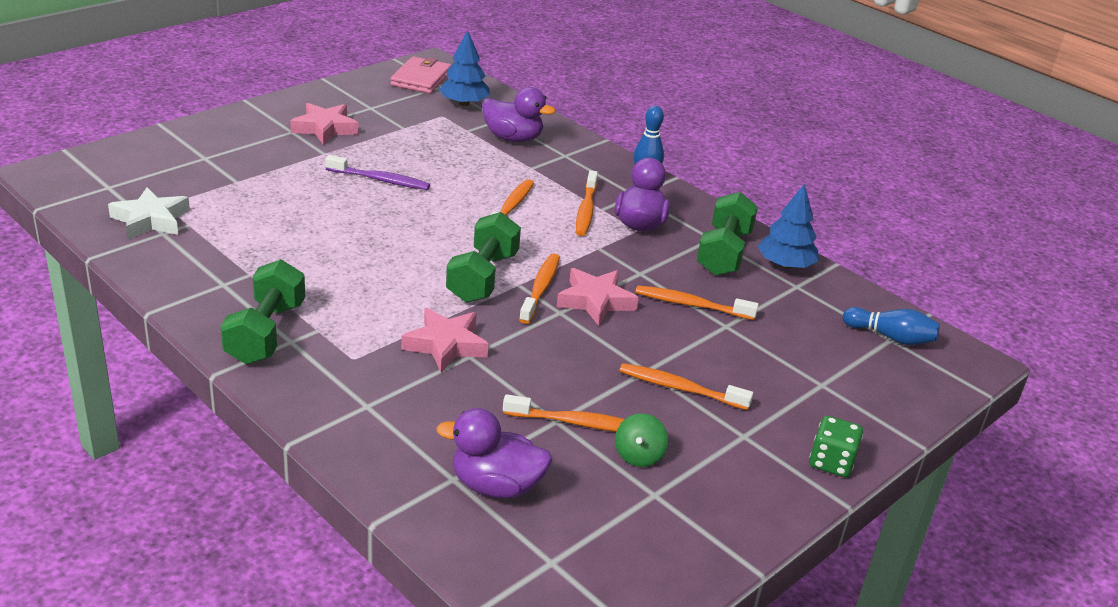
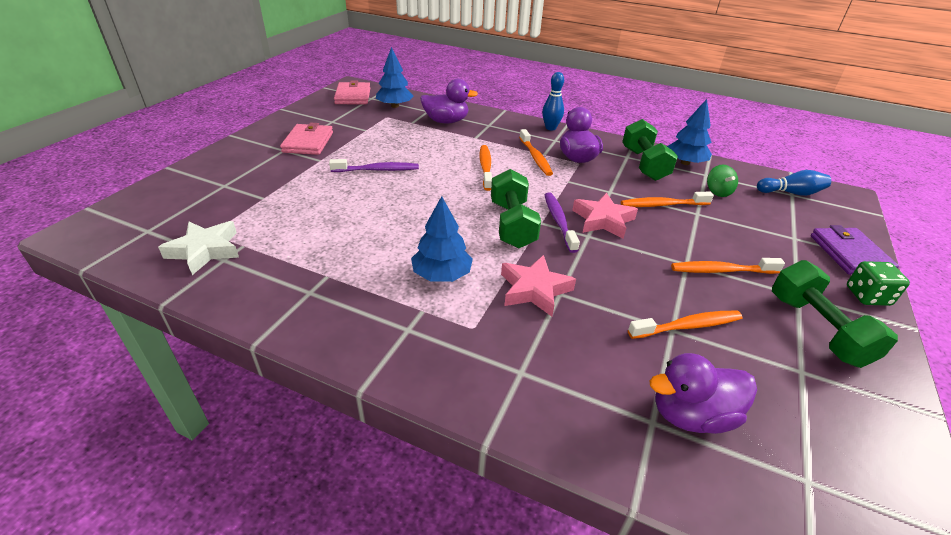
camera: 20 degrees left, 5 degrees up
(266, 333) = (380, 328): green dumbbell -> green dumbbell (817, 329)
(325, 128) = (308, 142): pink star -> pink wallet
(362, 305) = (442, 274): none -> blue tree
(540, 288) = (559, 221): orange toothbrush -> purple toothbrush
(639, 456) = (756, 339): green spinning top -> green spinning top (718, 192)
(872, 419) = (849, 254): none -> purple wallet

